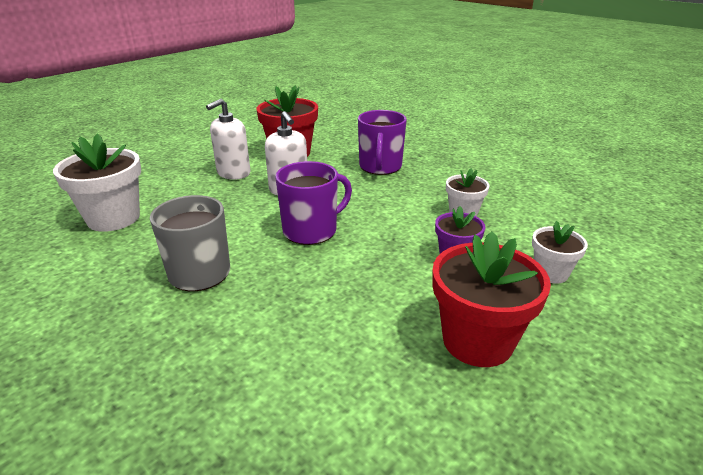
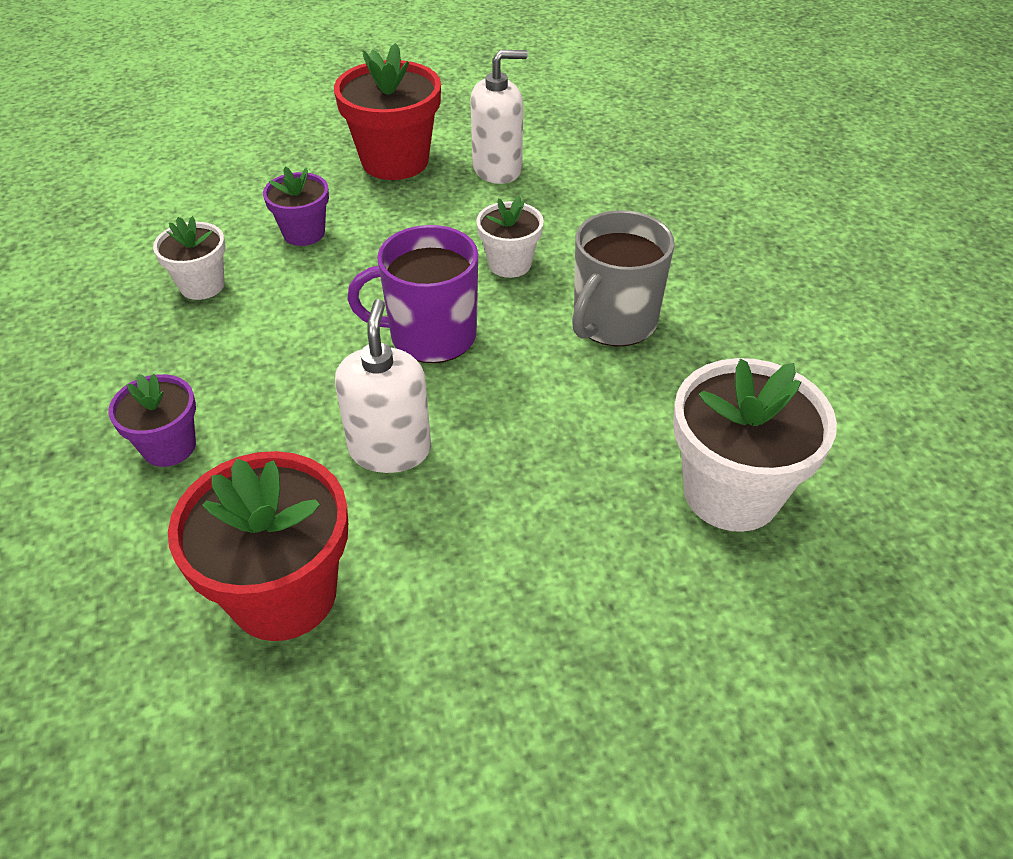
camera: 150 degrees left, 15 degrees up
(233, 173) = (460, 558): white soap dispenser -> white soap dispenser (497, 169)
(380, 167) = (169, 446): purple mug -> purple flower pot
(550, 273) = (241, 184): white flower pot -> white flower pot (509, 264)

